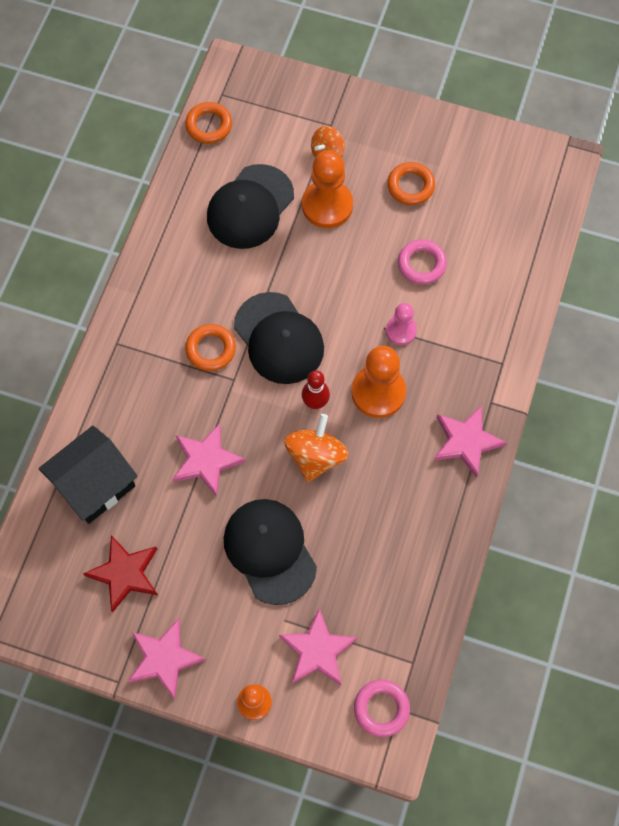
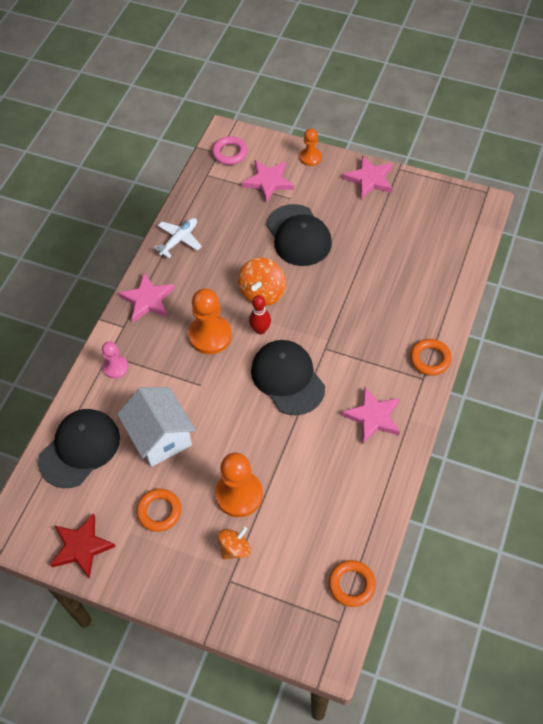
camera: 175 degrees left, 10 degrees down
(95, 485) = (428, 278): black house -> none
(125, 573) = (400, 225): red star -> red star (81, 547)
(206, 461) = (345, 292): pink star -> pink star (373, 417)
(210, 349) = (344, 371): orange ring -> orange ring (430, 359)
(250, 207) = (310, 495): black cap -> black cap (79, 449)
(401, 330) = (186, 382): pink pawn -> pink pawn (115, 367)
(421, 264) = (160, 437): pink ring -> white house
(438, 540) = (179, 239): none -> white plane

